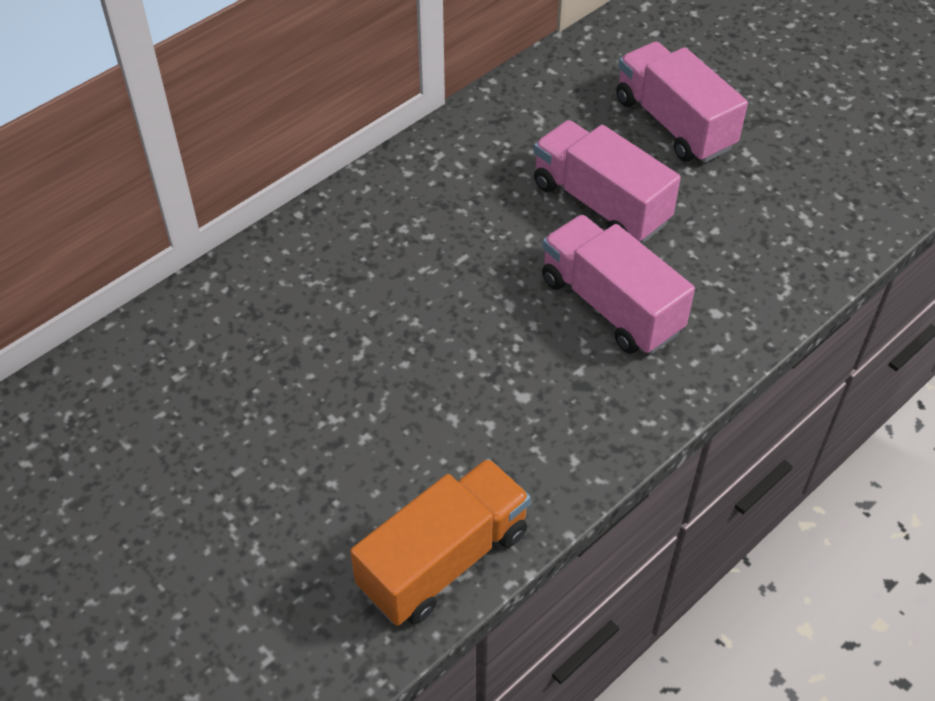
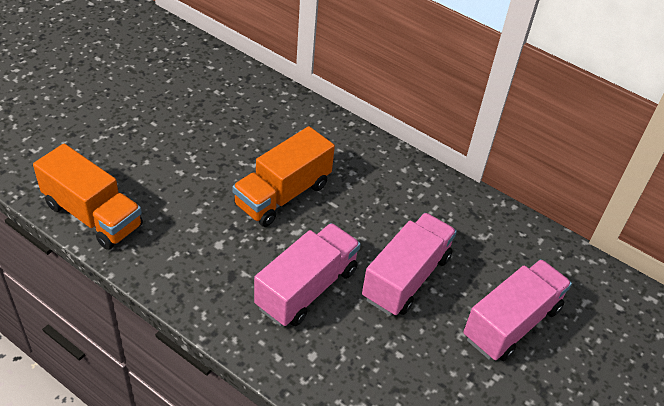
camera: 75 degrees right, 5 degrees down
(435, 312) = (283, 195): none -> orange truck

